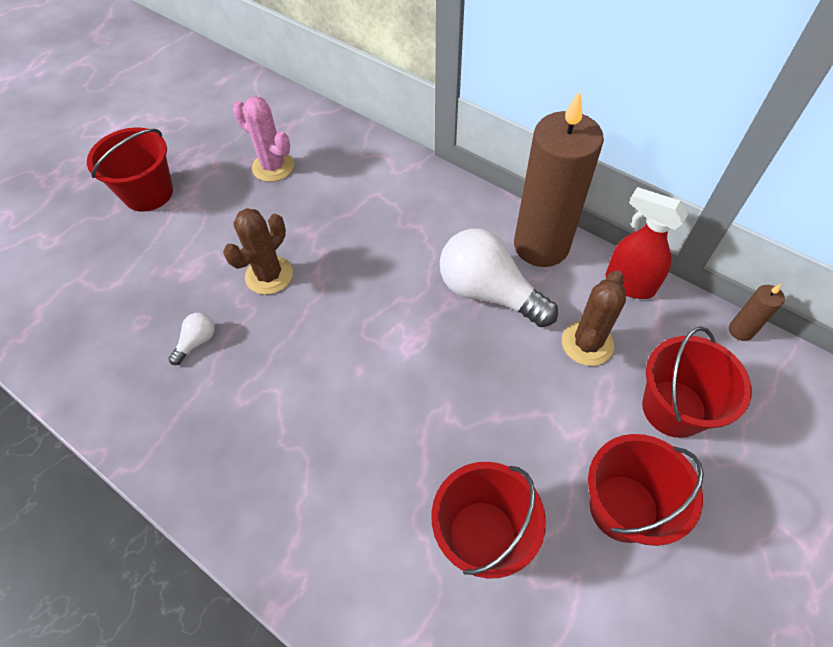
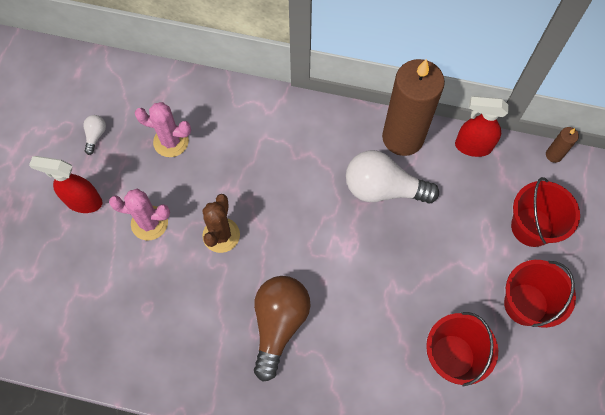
camera: 25 degrees left, 10 degrees up
(148, 193) = (83, 201): red bucket -> red spray bottle
(197, 342) = (199, 307): white light bulb -> white light bulb (96, 136)
(200, 236) = (149, 223): none -> pink cactus
(276, 399) = (279, 324): none -> brown light bulb
(587, 343) = (463, 202): brown cactus -> none

